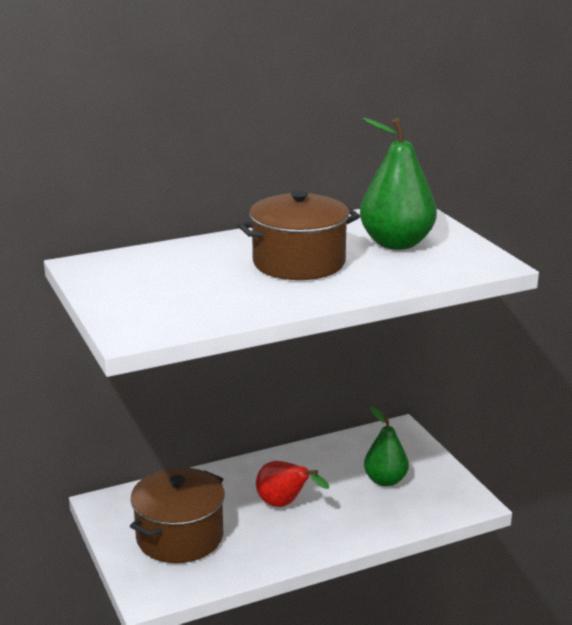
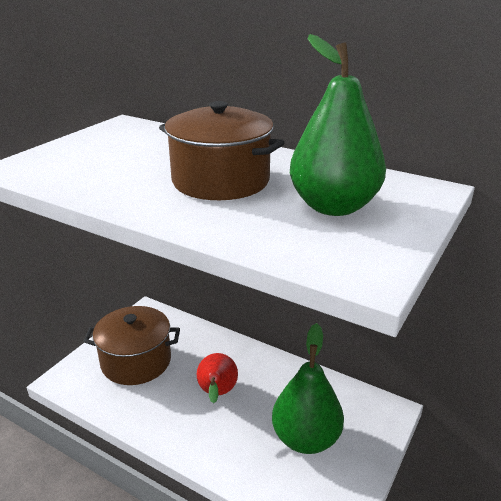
camera: 55 degrees right, 5 degrees up
(385, 480) = (306, 438): green pear -> green pear, size x1.54

